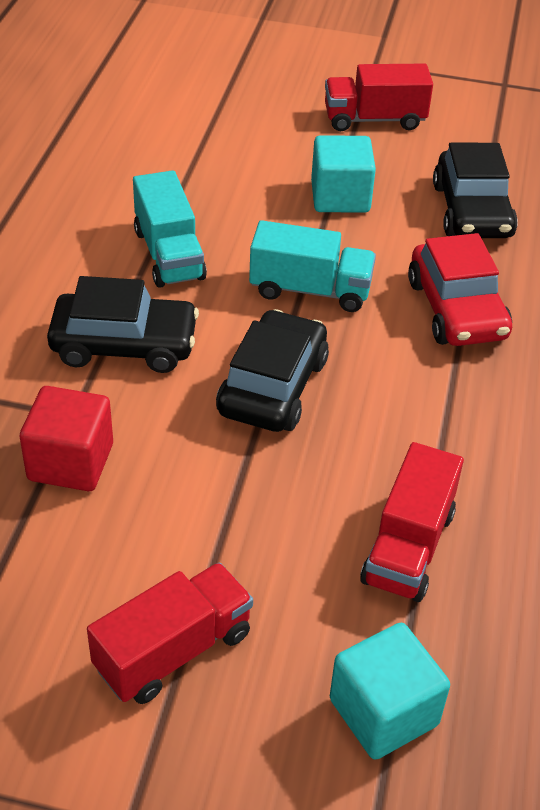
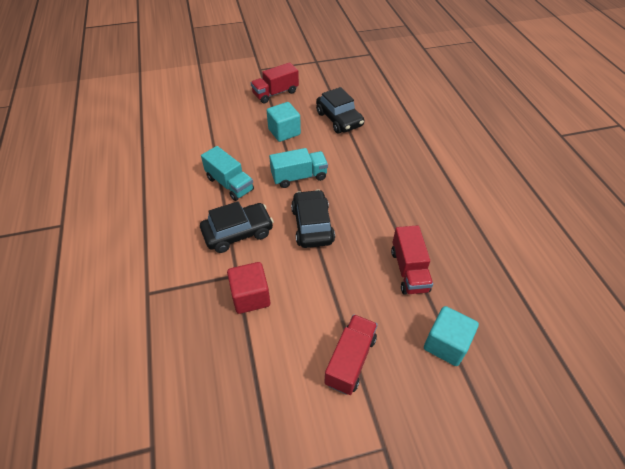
camera: 25 degrees left, 5 degrees up
(457, 309) = (361, 163): red car -> none

